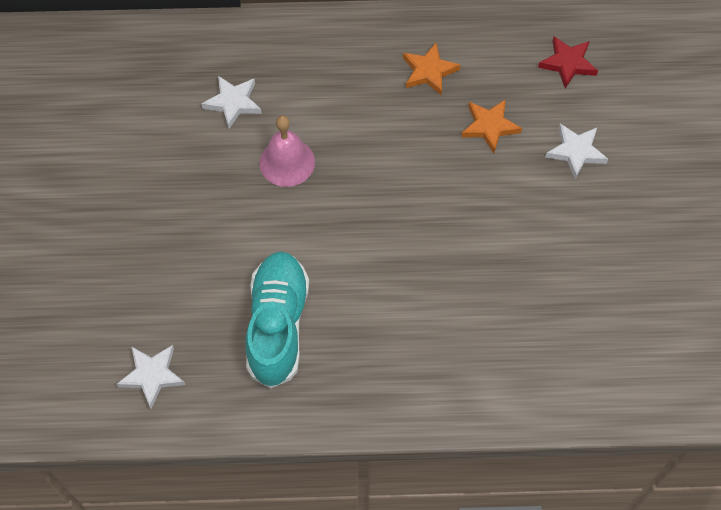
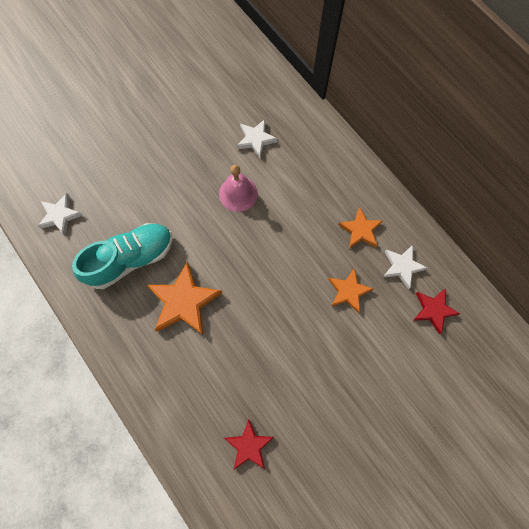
camera: 55 degrees right, 10 degrees up
(376, 298) = (184, 301): none -> orange star
(576, 152) = (370, 357): white star -> white star (402, 266)
(591, 328) = (249, 445): none -> red star

